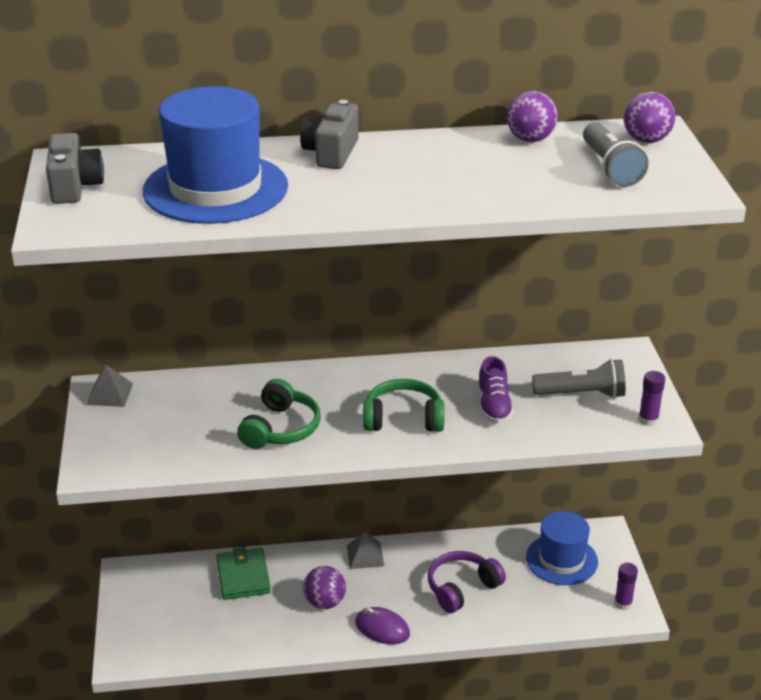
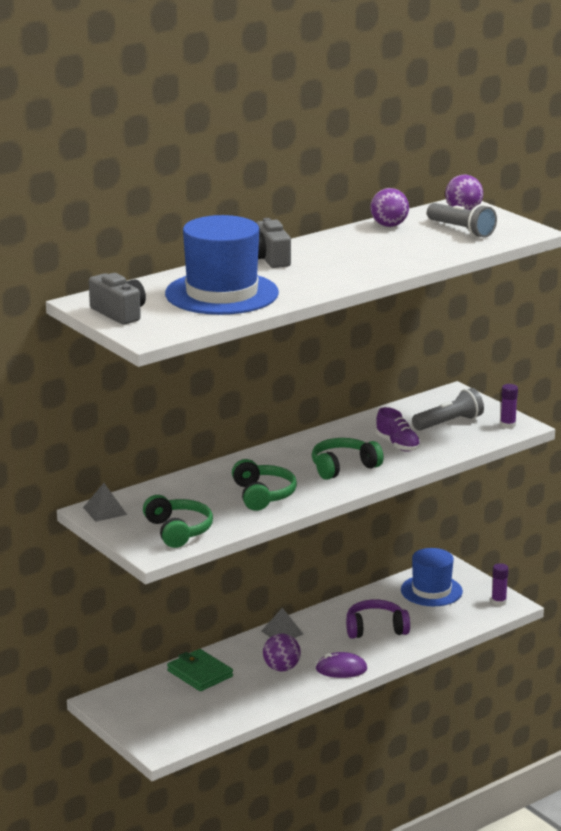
camera: 30 degrees left, 10 degrees down
(147, 447) = (178, 531): none -> green headphones
(462, 588) = (375, 629): purple headphones -> purple headphones turned 60 degrees clockwise

